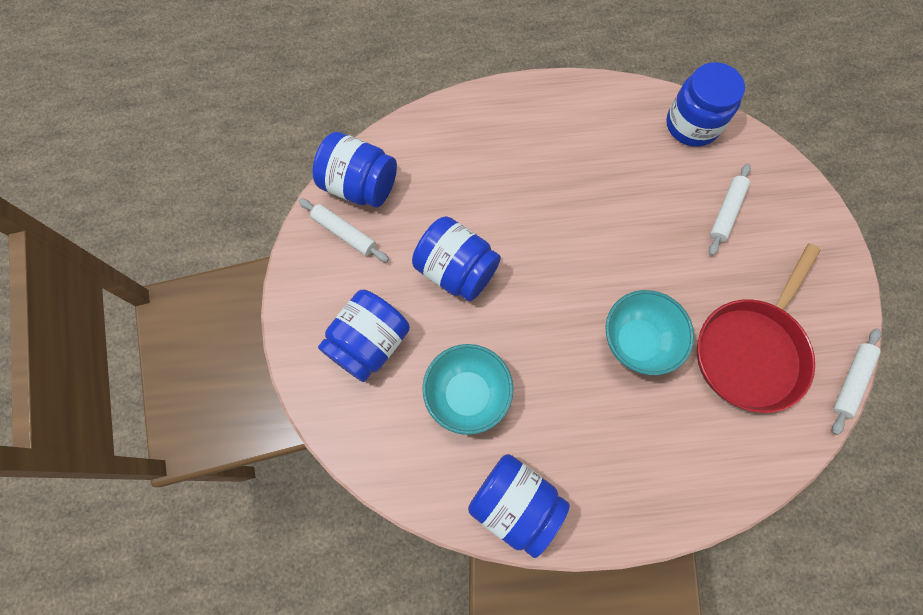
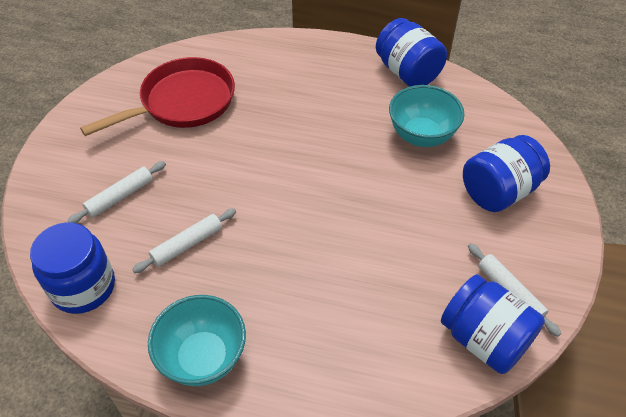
camera: 160 degrees left, 20 degrees down
(456, 270) = (401, 224): blue jar -> none
(637, 342) = (267, 130): turquoise bowl -> turquoise bowl (203, 357)
(851, 382) = (127, 68): white rolling pin -> white rolling pin (187, 244)

